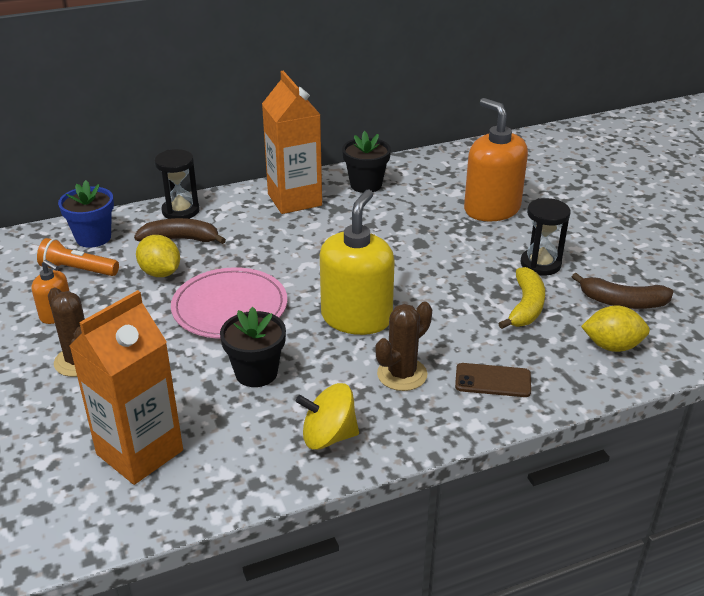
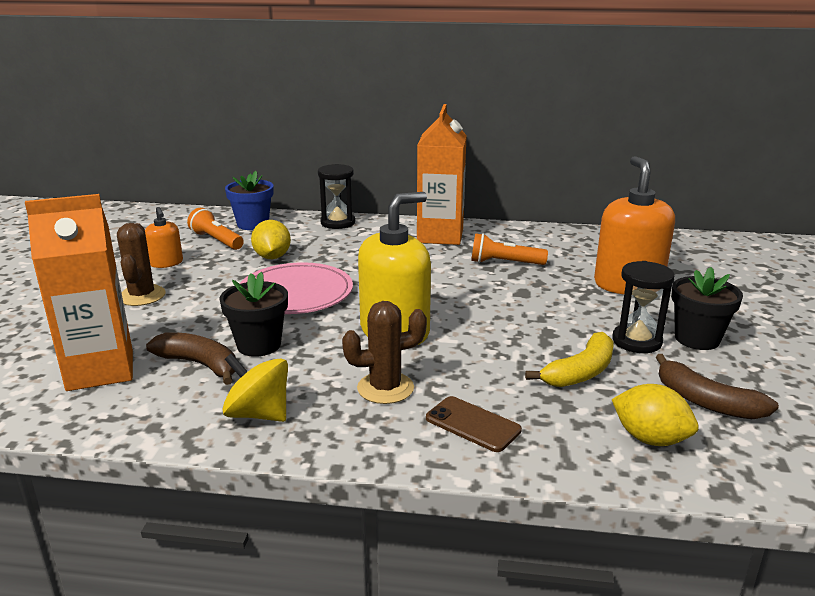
camera: 30 degrees right, 10 degrees down
(180, 239) = (314, 240): brown banana -> brown banana (200, 364)
(366, 185) = (517, 239): black flower pot -> black flower pot (697, 339)
(378, 215) = (504, 263): none -> orange flashlight

